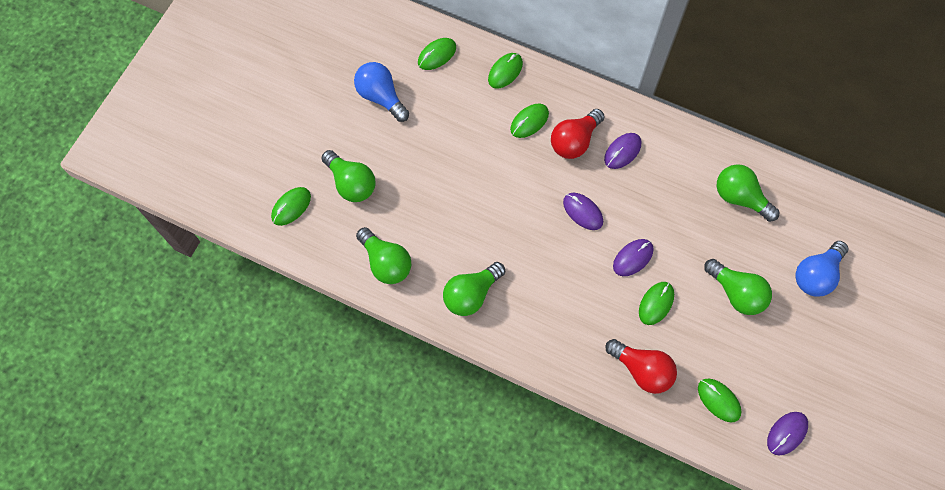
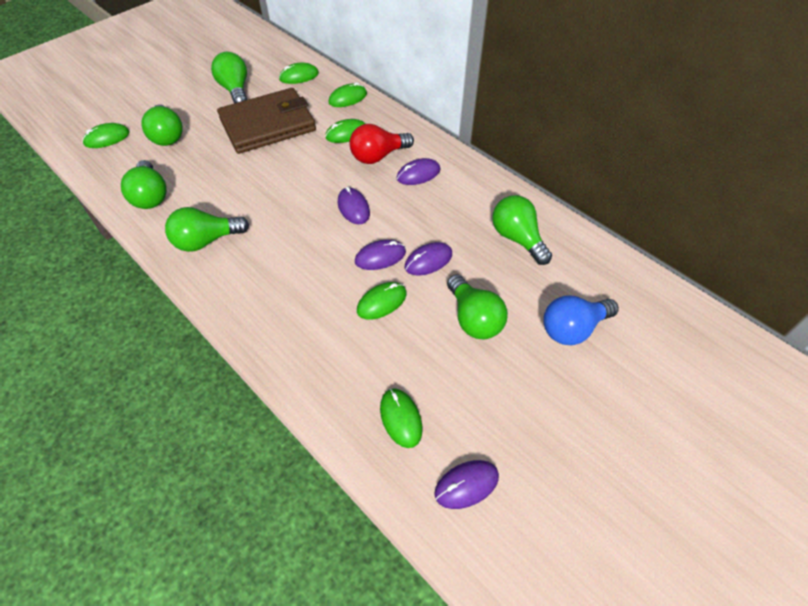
camera: 20 degrees right, 15 degrees down
(381, 97) = (235, 90): blue light bulb -> green light bulb
(444, 135) = (268, 125): none -> brown wallet
(642, 370) = (331, 358): red light bulb -> none
(675, 248) = (428, 261): none -> purple mouse

